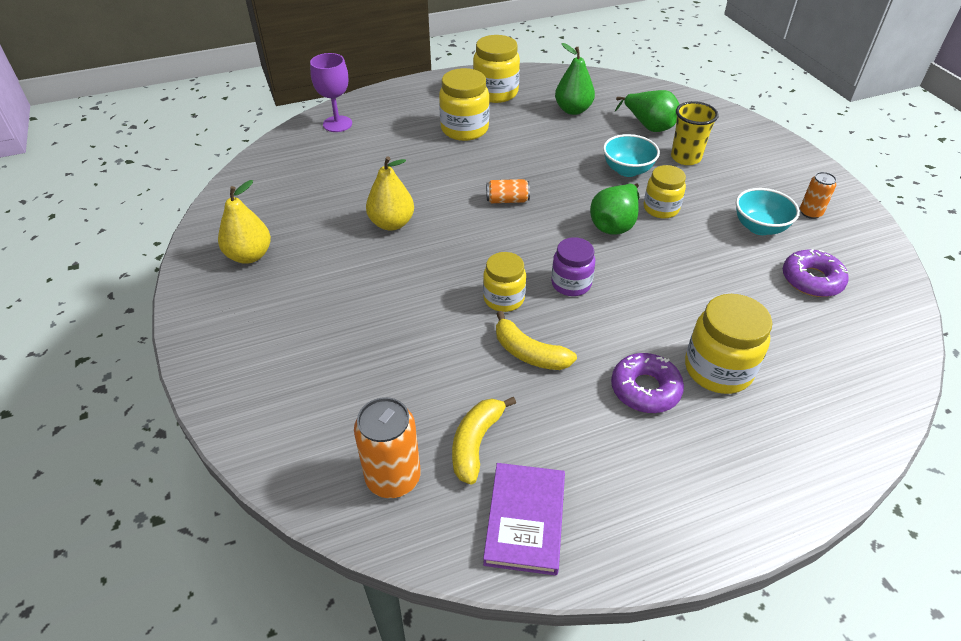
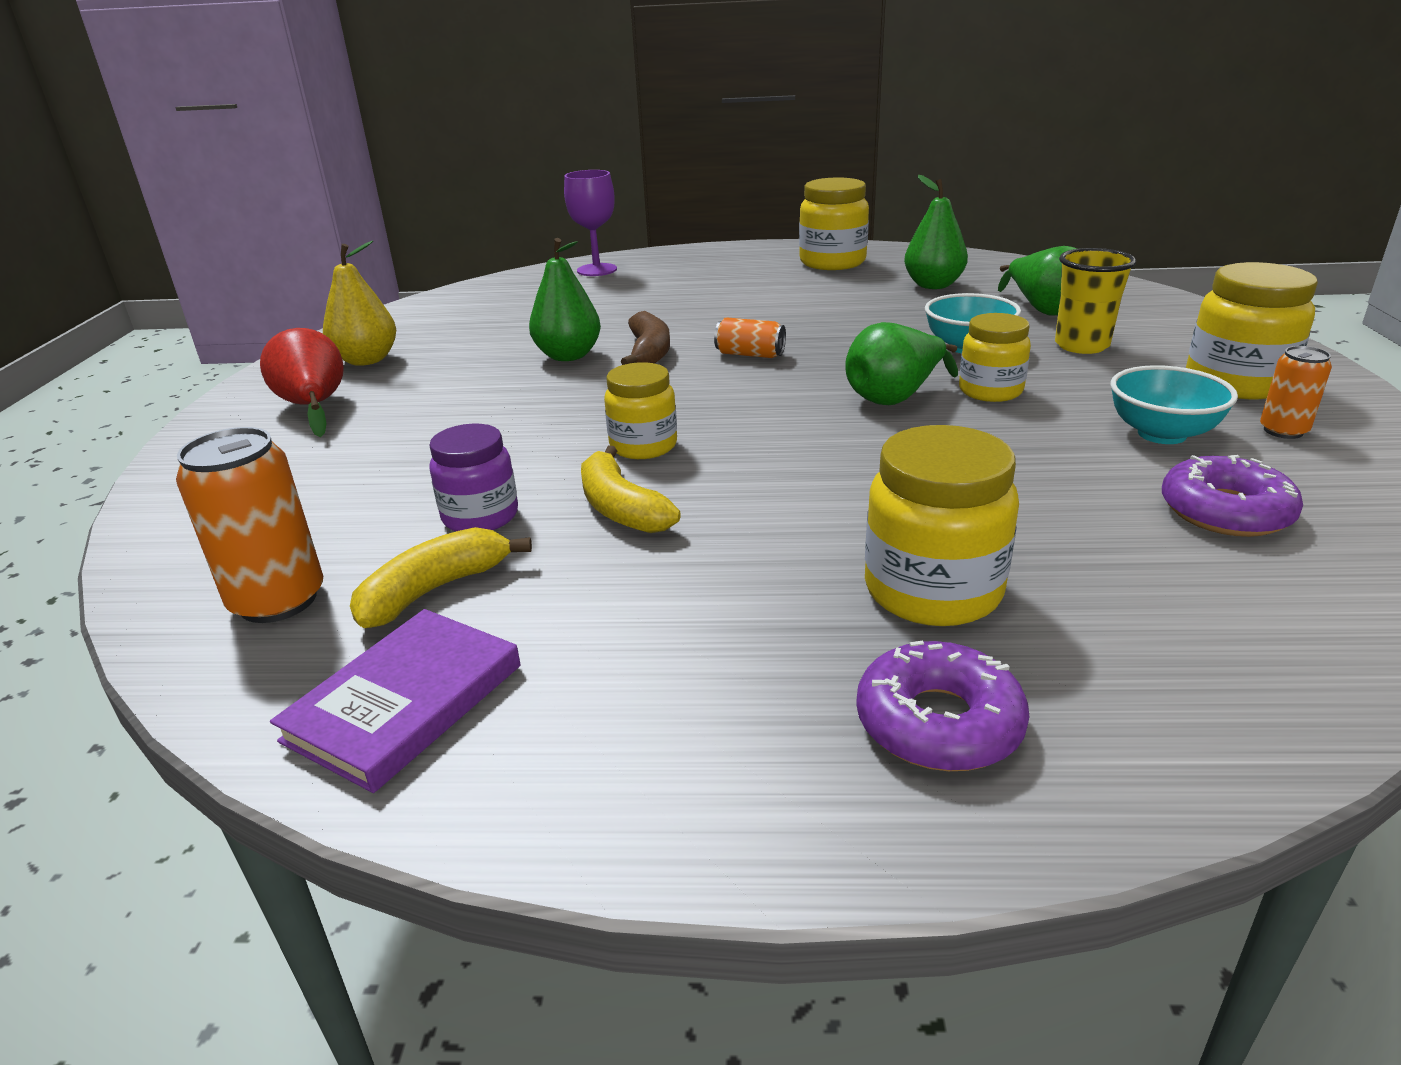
camera: 25 degrees right, 15 degrees down
(256, 311) = (314, 407): none -> red pear
(392, 223) = (568, 356): yellow pear -> green pear
(442, 210) = (649, 352): none -> brown banana
(464, 129) = (756, 288): yellow jar -> yellow jar (1236, 383)
(571, 284) = (763, 447): purple jar -> purple jar (480, 517)
(645, 389) = (772, 587): purple donut -> purple donut (938, 723)

